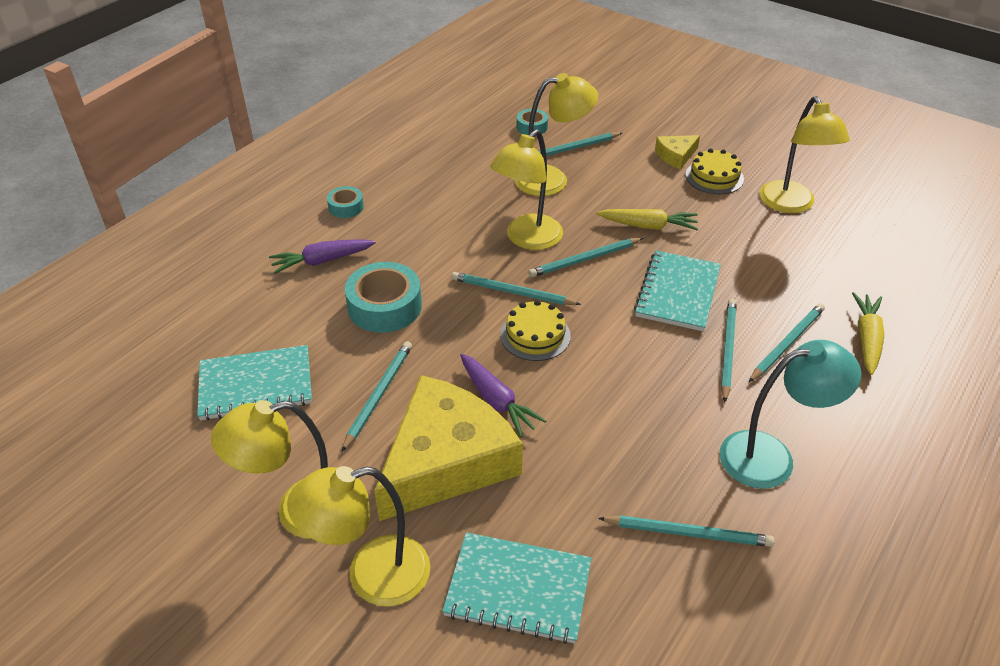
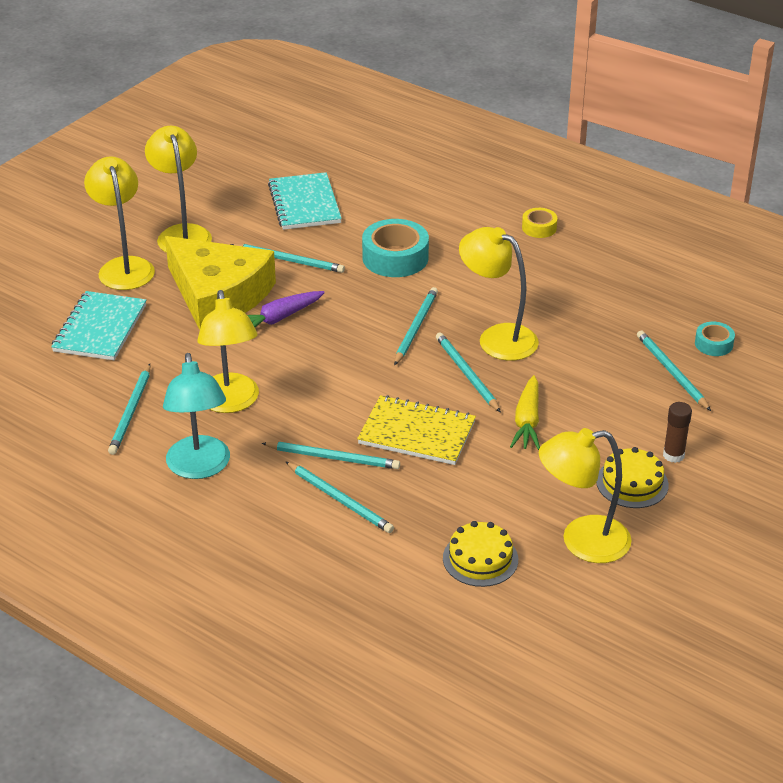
camera: 90 degrees right, 5 degrees down
(322, 261) = (456, 221): purple carrot -> none
(346, 207) = (539, 228): turquoise tape -> yellow tape
(535, 335) = (356, 340): yellow cake -> yellow cake (480, 559)
(552, 179) = (606, 357): yellow lamp -> yellow lamp (230, 403)
(676, 156) = (673, 455): yellow cheese -> brown glue stick
(677, 292) = (417, 433): turquoise notebook -> yellow notebook
(867, 339) = (345, 560): yellow carrot -> none

